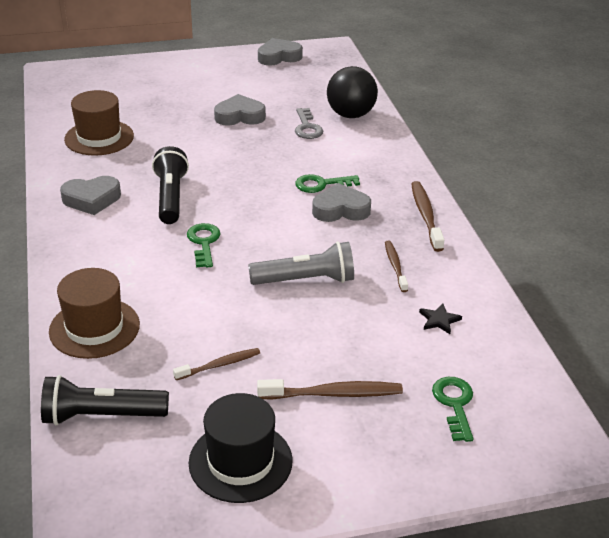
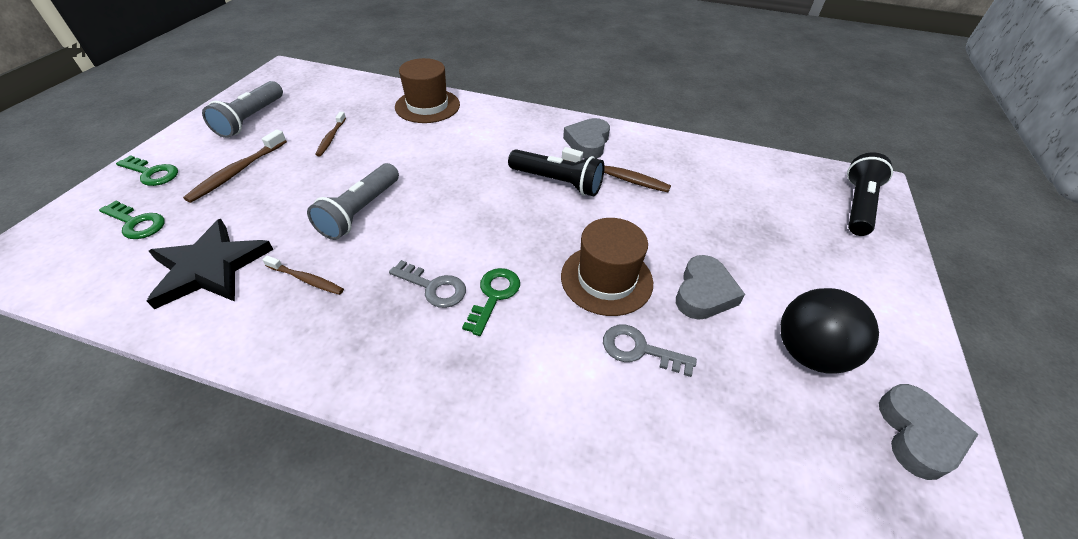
camera: 120 degrees right, 10 degrees up
(99, 138) = (699, 174): brown hat -> brown hat (606, 279)
(101, 416) = (351, 90): black flashlight -> black flashlight (857, 205)
(204, 242) = (471, 177): green key -> green key (152, 173)
(240, 461) = (251, 119): black hat -> grey flashlight
(340, 209) = (434, 287): grey heart -> grey key
(350, 115) = (654, 428): black ball -> black ball (808, 353)
(425, 216) = (348, 360): brown toothbrush -> brown toothbrush (617, 176)
(439, 320) = (209, 267): black star -> black star, size x2.48

